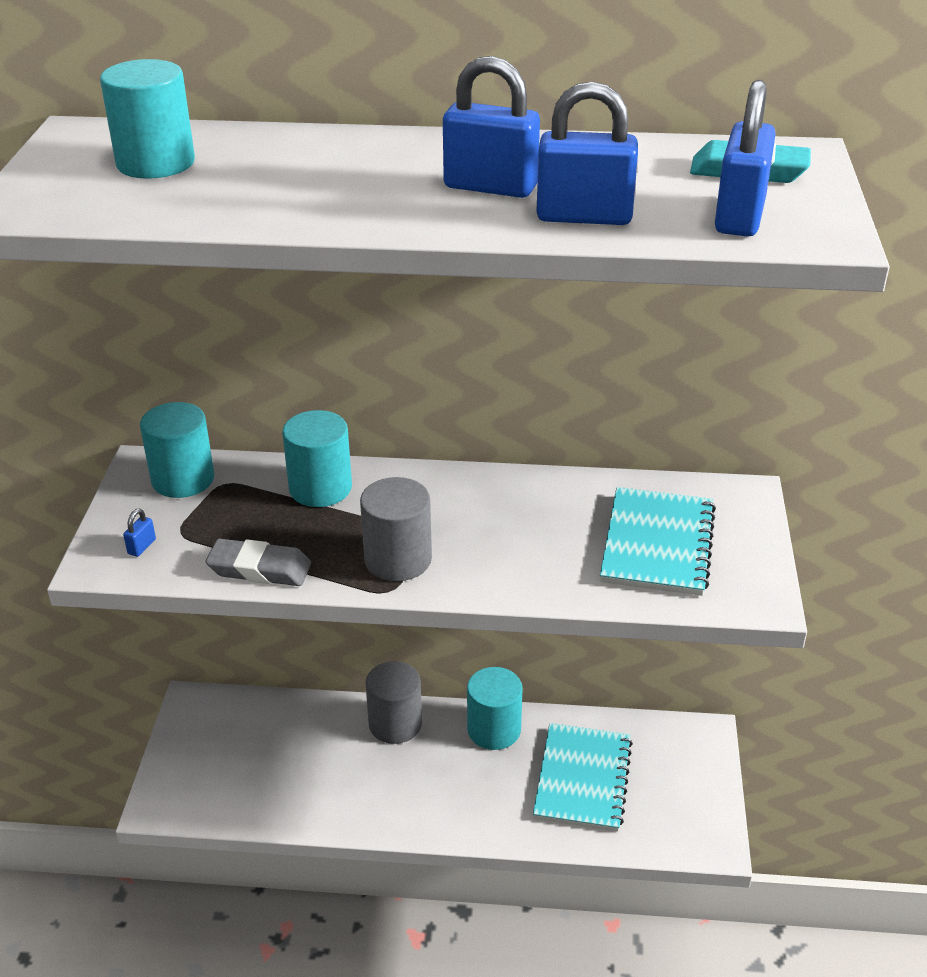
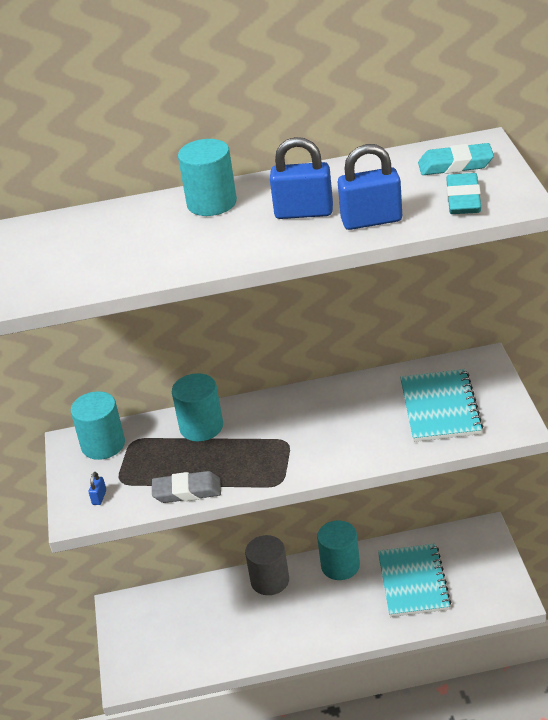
camera: 10 degrees left, 0 degrees up
(155, 163) = (80, 243): turquoise cylinder -> turquoise cylinder (211, 203)
(398, 559) = (276, 461): grey cylinder -> none
(739, 217) = (463, 199): blue padlock -> turquoise eraser

